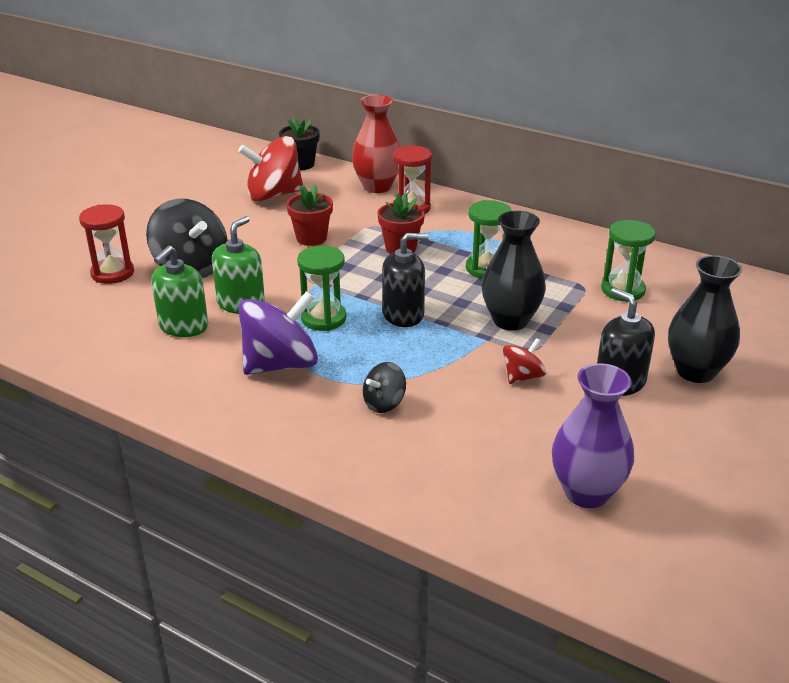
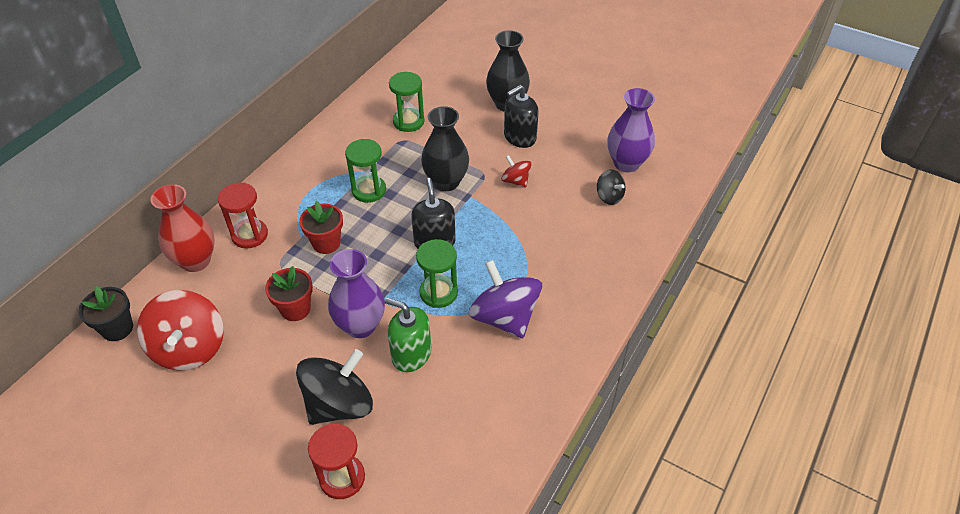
camera: 90 degrees left, 15 degrees up
(183, 326) = (447, 395): green soap dispenser -> none
(284, 273) = (360, 325): none -> purple vase
(384, 403) = (550, 253): black spinning top -> black spinning top (609, 197)

